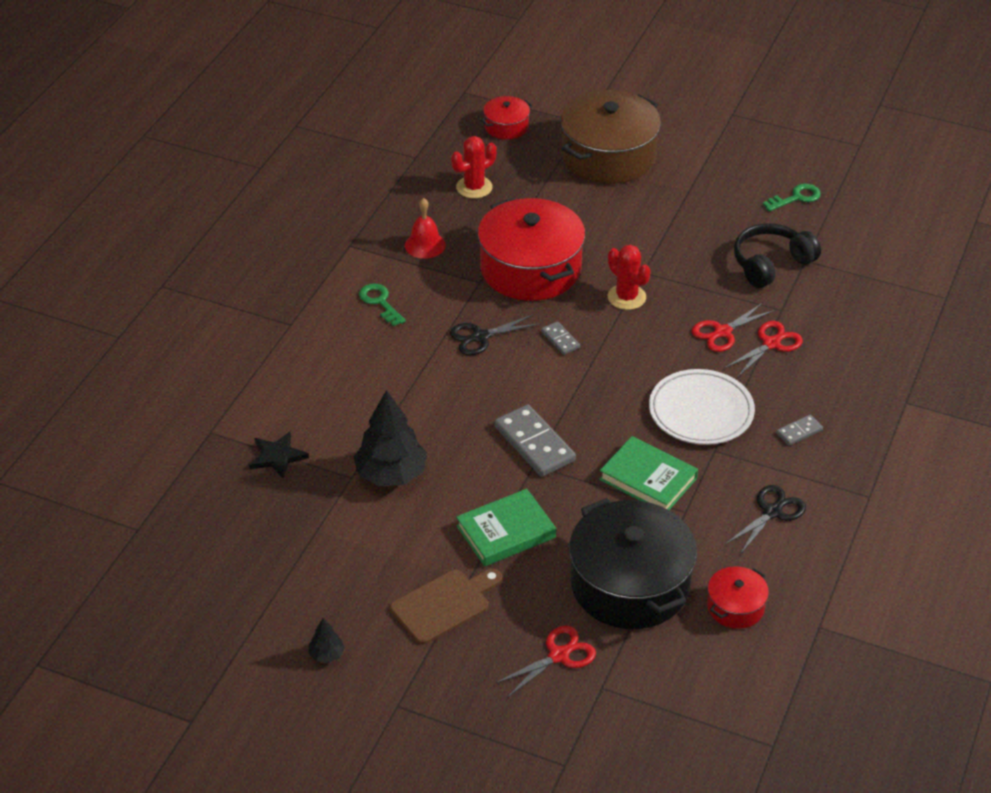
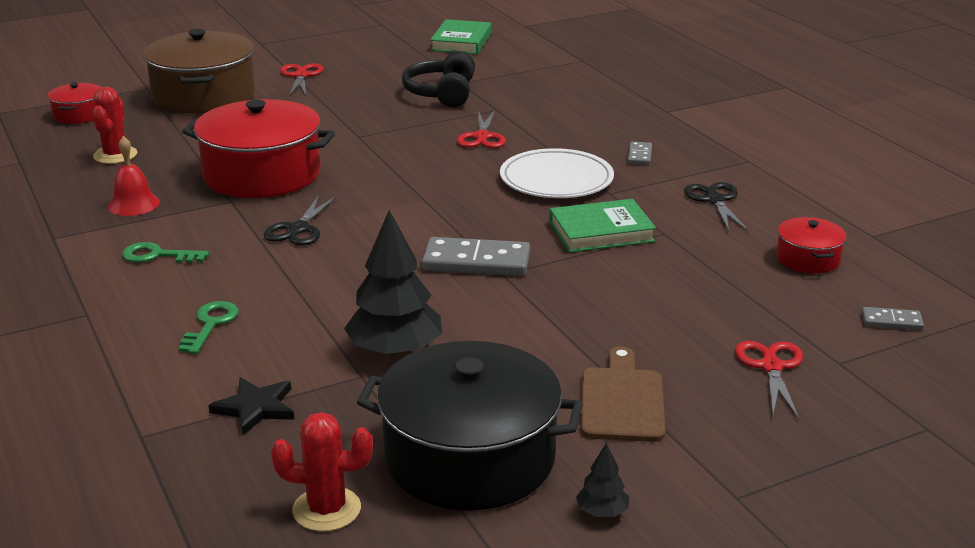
camera: 50 degrees left, 15 degrees down
(506, 532) = (568, 324): green book -> green book (461, 42)
(560, 340) = (370, 198): grey domino -> grey domino (891, 321)
(626, 297) = (374, 153): red cactus -> red cactus (326, 509)
(630, 584) = (720, 293): black pot -> black pot (470, 457)
(771, 344) = (527, 127): red scissors -> red scissors (301, 76)
(796, 198) = (391, 60): green key -> green key (210, 324)

